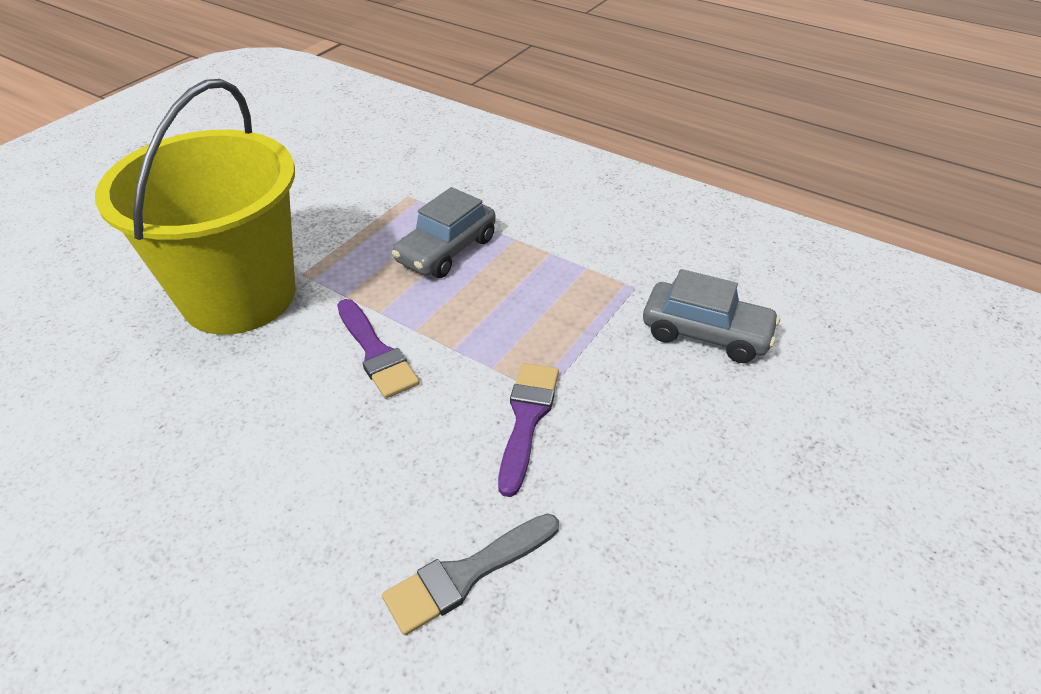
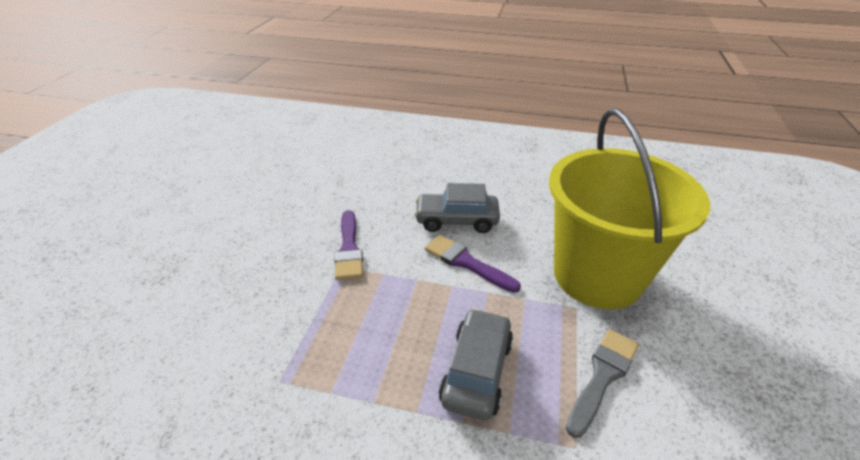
camera: 160 degrees right, 5 degrees down
(466, 574) = (356, 186): grey brush -> grey brush (602, 376)
(706, 333) = (217, 345): grey car -> grey car (456, 220)

